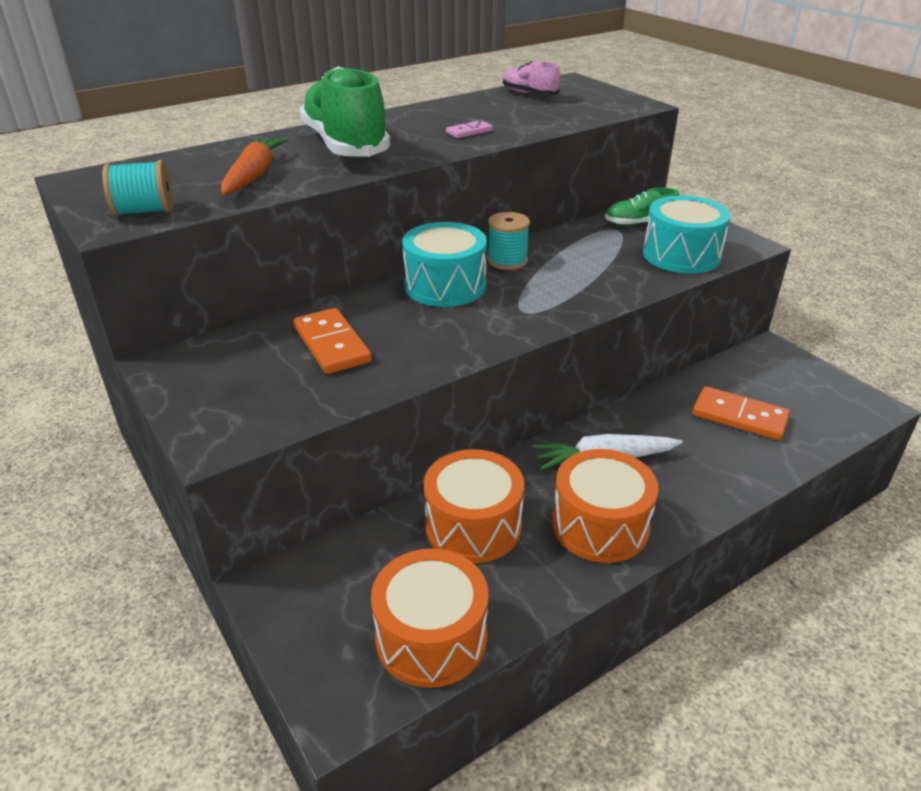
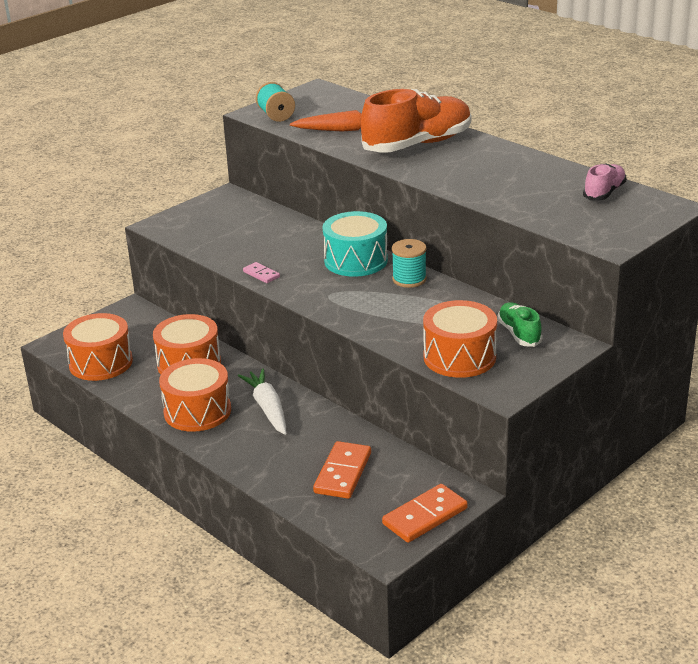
camera: 80 degrees right, 5 degrees down
(332, 344) = (262, 236): orange domino -> orange domino (425, 516)
(345, 145) = (417, 144): green shoe -> orange shoe
(469, 132) = (476, 181): pink domino -> pink domino (261, 274)
(681, 255) = (459, 357): turquoise drum -> orange drum

